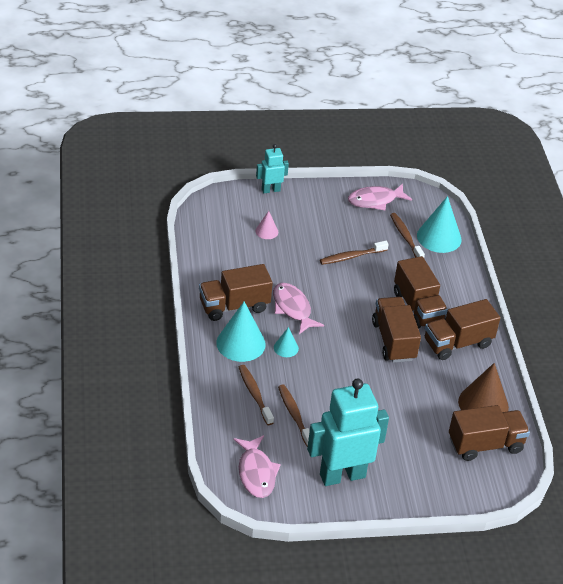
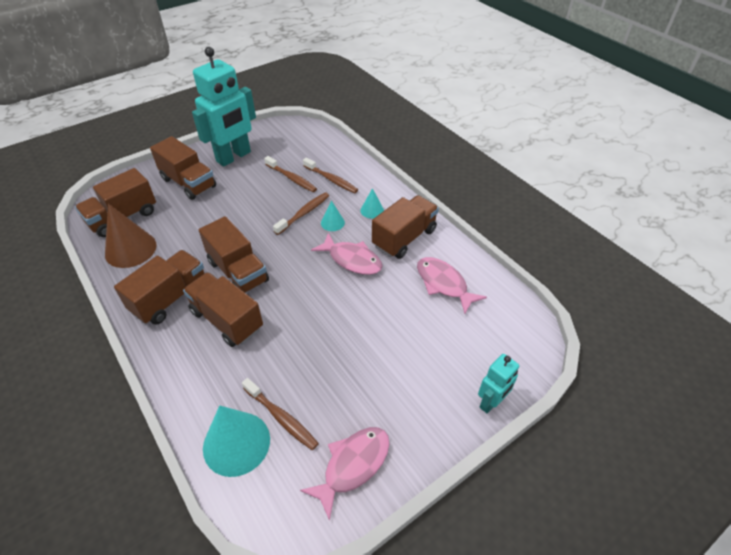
camera: 155 degrees right, 5 degrees up
(241, 343) = (372, 210): turquoise cone -> turquoise cone, size x0.51
(256, 472) = (295, 137): pink fish -> pink fish (443, 284)
(266, 231) = (444, 335): pink cone -> none
(351, 257) = (331, 350): brown toothbrush -> brown toothbrush (304, 213)
(406, 460) = (188, 183): none -> brown truck

